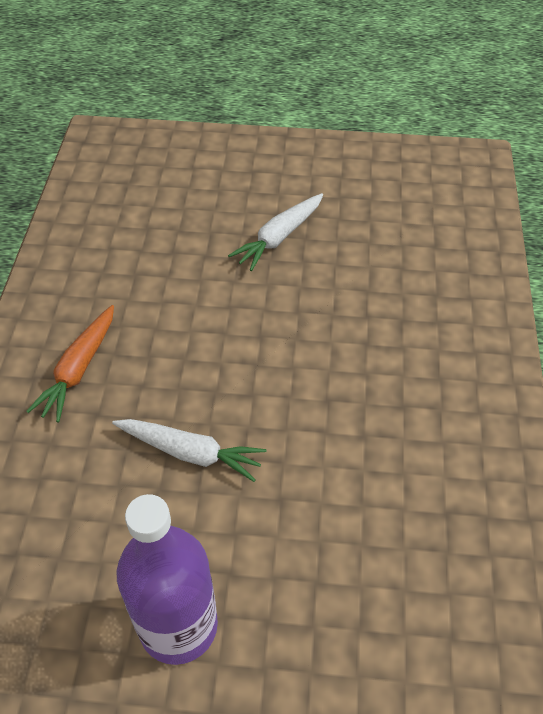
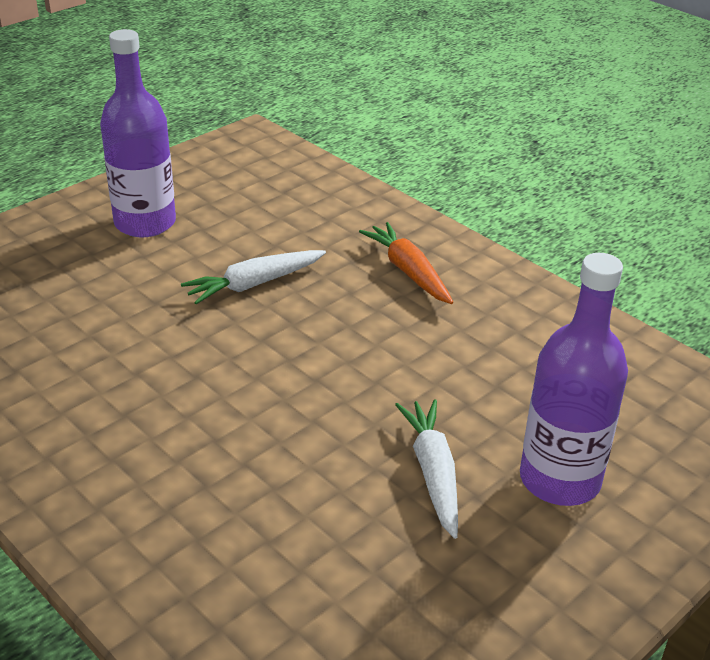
camera: 130 degrees right, 15 degrees down
(228, 191) = (559, 480): none -> purple bottle

